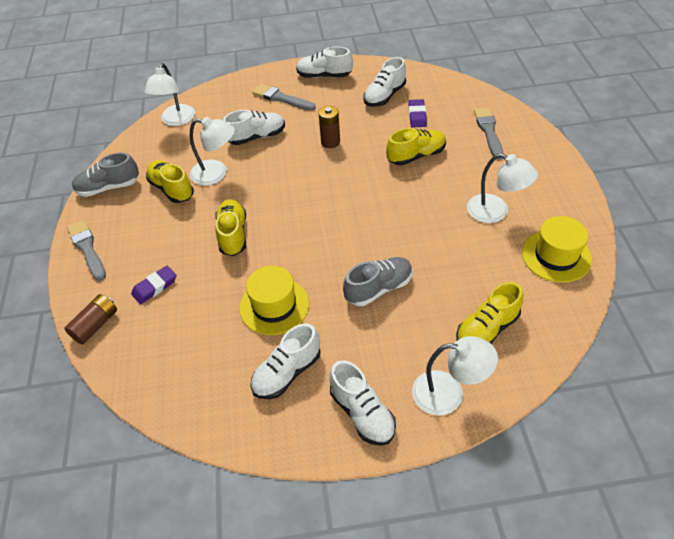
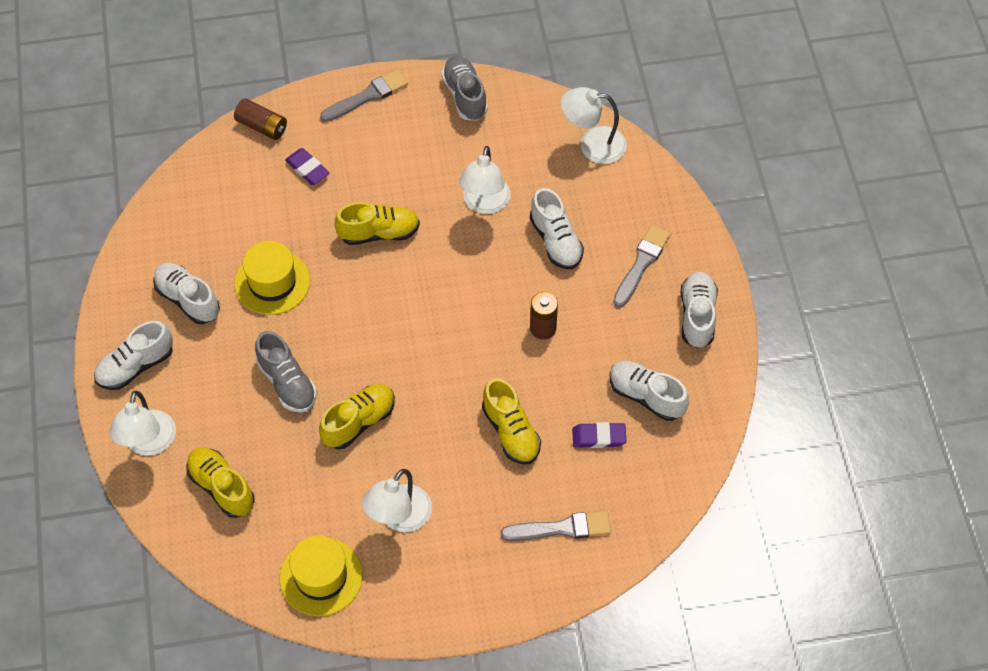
camera: 85 degrees right, 10 degrees up
(172, 189) = (459, 160): yellow shoe -> yellow shoe (359, 422)

